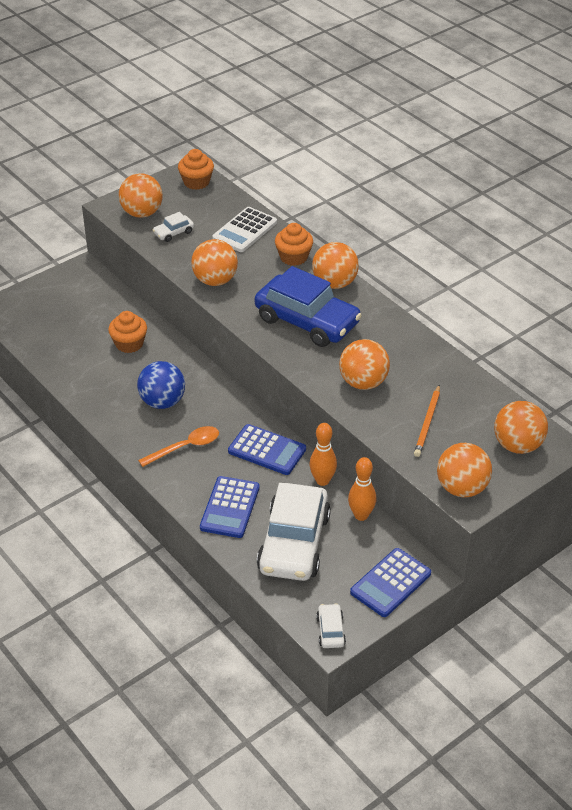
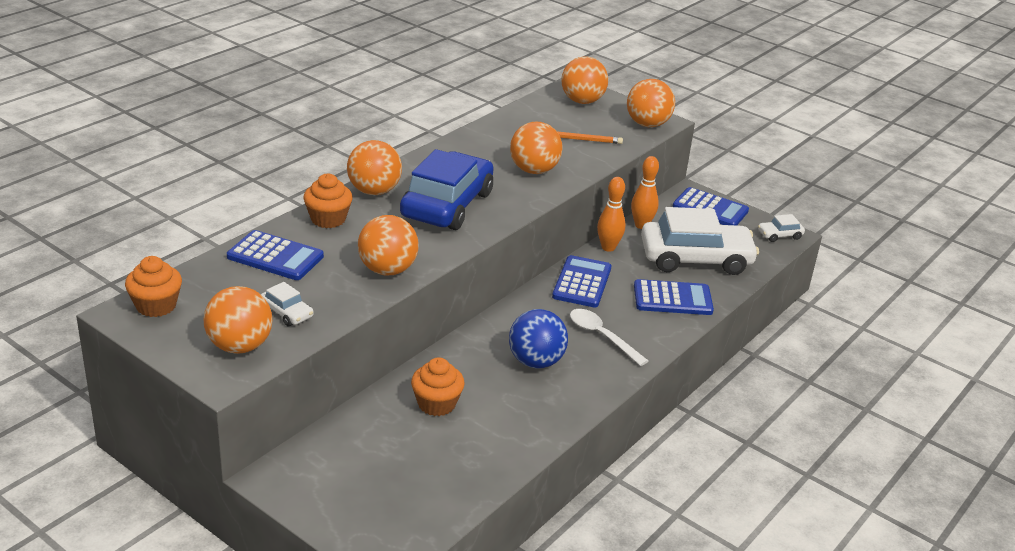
camera: 105 degrees left, 10 degrees down
(185, 447) = (601, 336): orange spoon -> white spoon
(244, 230) = (275, 257): white calculator -> blue calculator

